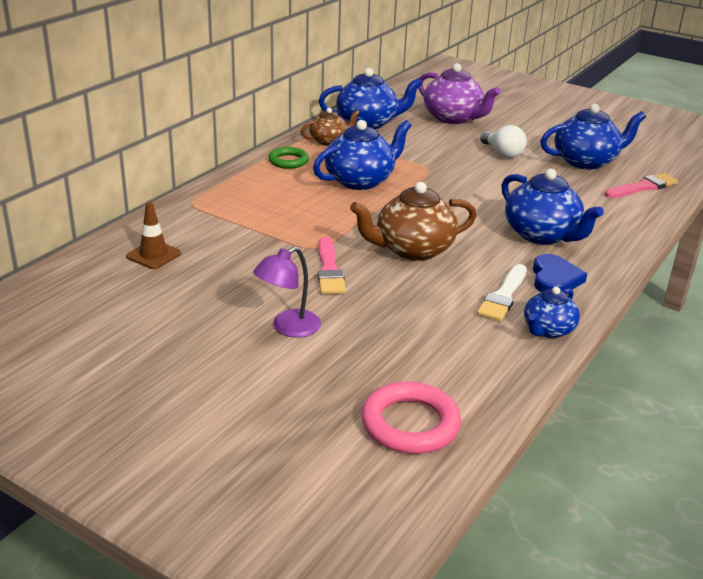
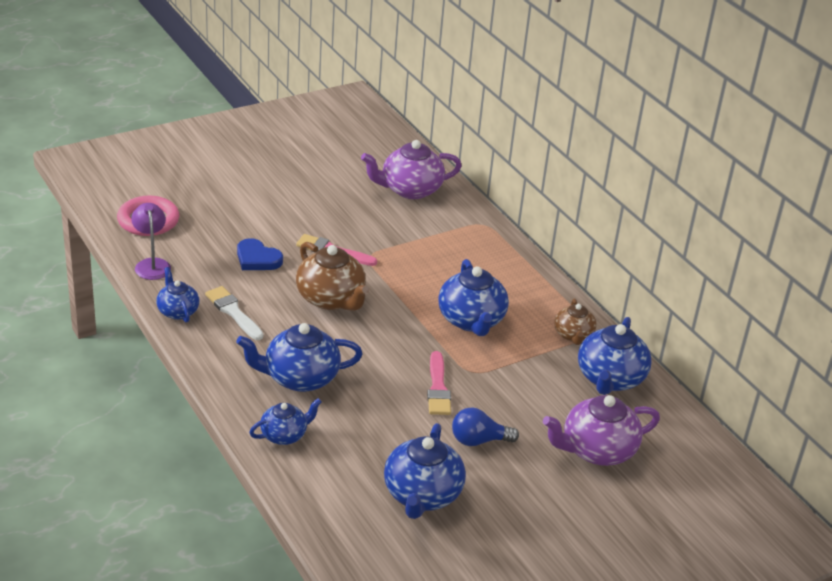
camera: 115 degrees right, 5 degrees up
(153, 255) = (410, 190): brown traffic cone -> purple teapot
(288, 161) = (538, 295): green ring -> none
(288, 328) = (276, 212): purple lamp -> purple lamp (152, 264)
(412, 249) = (331, 299): brown teapot -> brown teapot turned 135 degrees clockwise
(502, 153) = (478, 440): white light bulb -> blue light bulb
(555, 279) = (232, 348): blue heart -> blue heart (257, 259)
(615, 223) = (284, 435): none -> blue teapot
(643, 187) = (337, 502): pink brush -> pink brush (438, 388)

